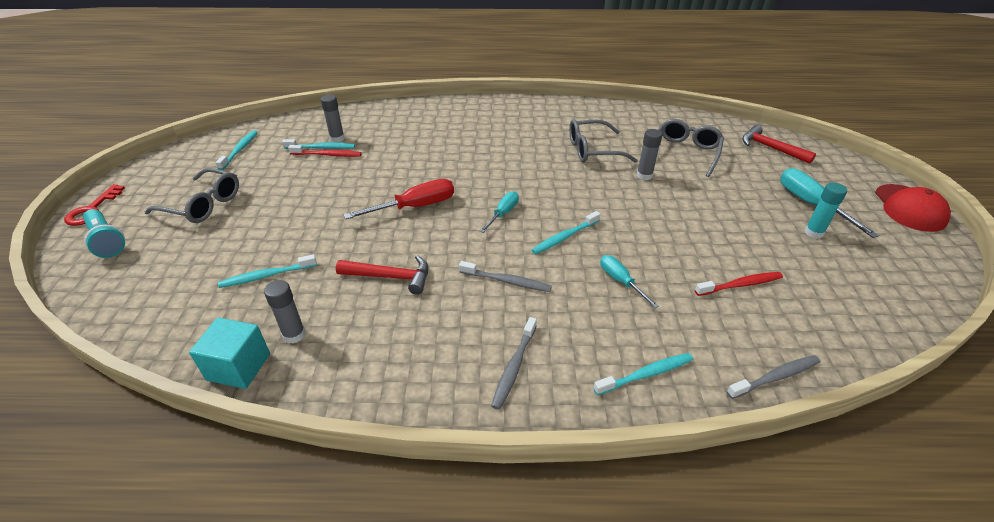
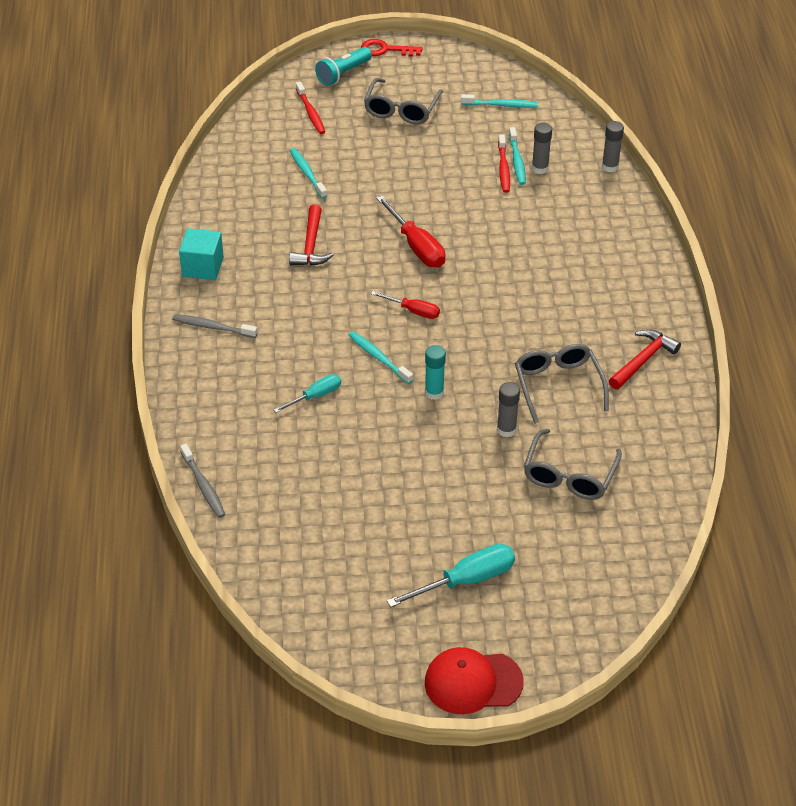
camera: 85 degrees right, 5 degrees up
(239, 367) = (211, 184): turquoise cube -> turquoise cube (203, 267)
(294, 335) = (242, 204): grey glue stick -> grey glue stick (610, 167)
(503, 213) = (413, 311): turquoise screwdriver -> red screwdriver
(507, 281) = (310, 318): grey toothbrush -> none
(646, 374) = (206, 404): turquoise toothbrush -> none
(684, 153) = (569, 475): grey glasses -> grey glasses turned 90 degrees clockwise
(740, 285) = (316, 484): red toothbrush -> red toothbrush (310, 113)
(770, 148) = (601, 571): red hammer -> red hammer (643, 360)
(814, 232) = (409, 567): turquoise glue stick -> turquoise glue stick (434, 392)

